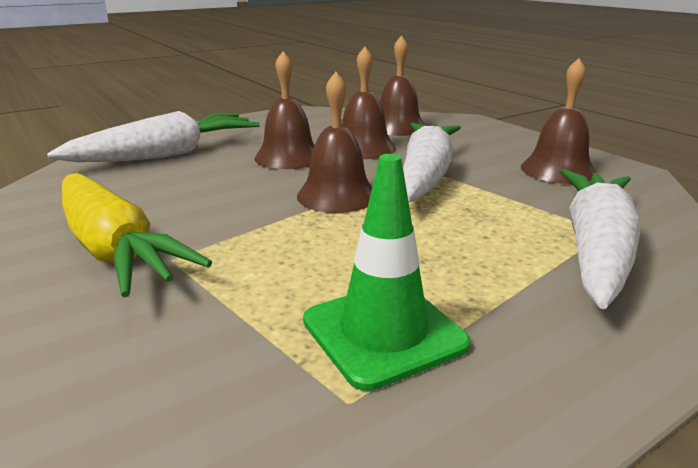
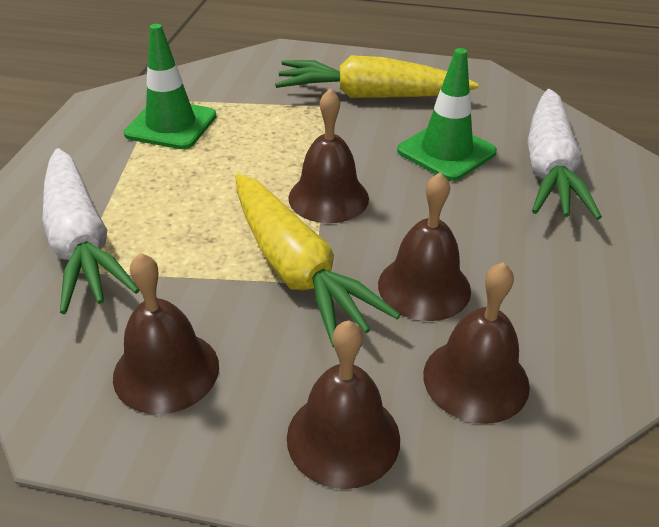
camera: 135 degrees right, 15 degrees up
(193, 184) = (446, 151): none -> green traffic cone
(288, 157) = (457, 224): brown bell -> brown bell (343, 437)
(425, 175) = (296, 270): white carrot -> yellow carrot

